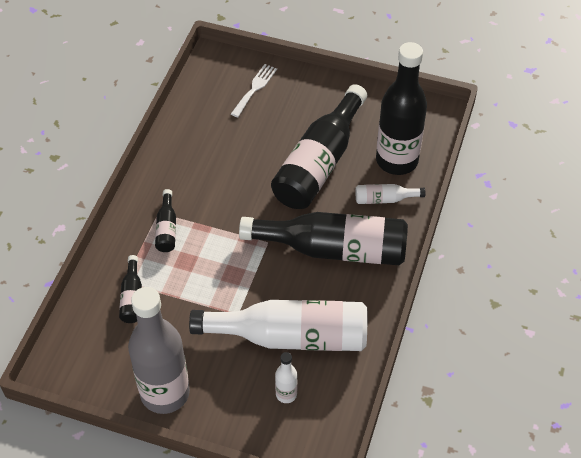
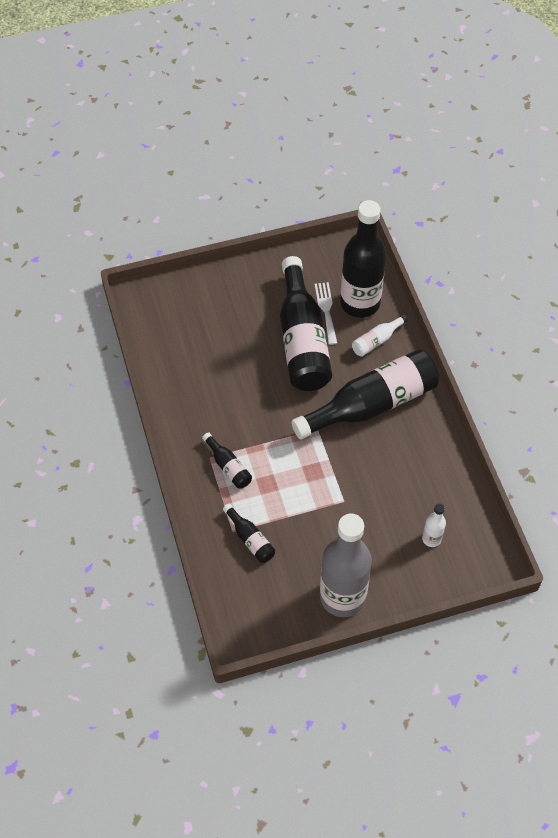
camera: 35 degrees left, 5 degrees up
(255, 88) = (196, 305): white fork -> white fork (326, 310)
(290, 336) = (398, 493): white bottle -> none

